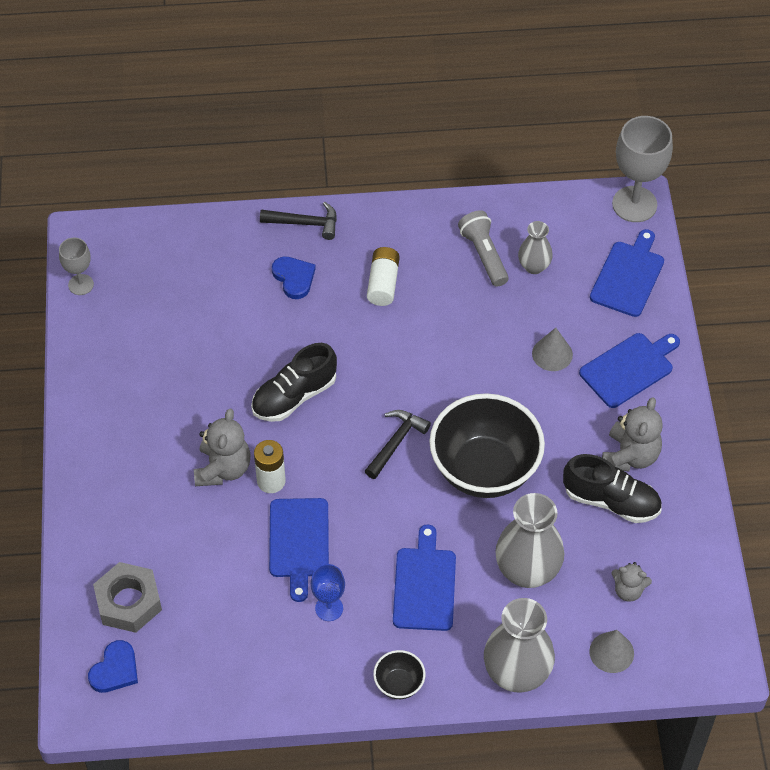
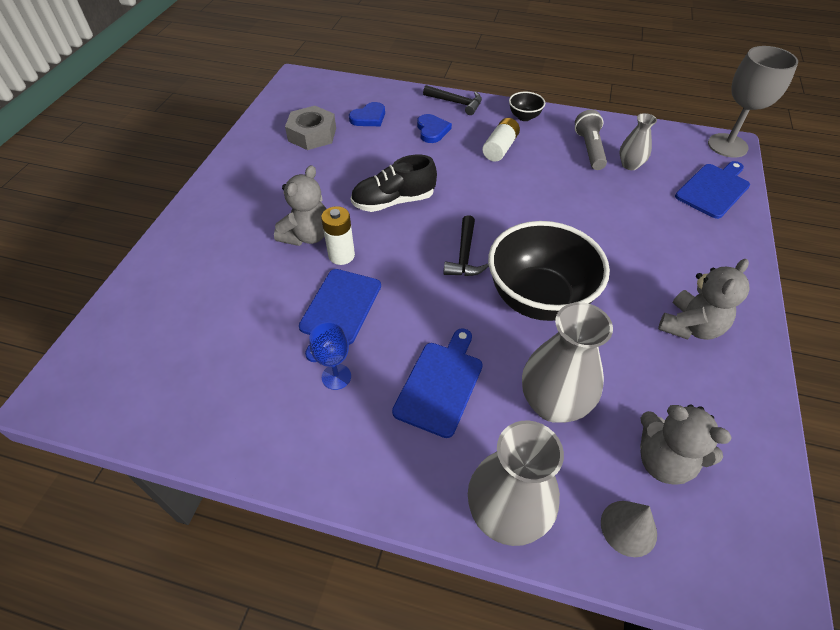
camera: 20 degrees right, 5 degrees down
(81, 284) = (278, 101): grey goblet -> none
(115, 670) = (109, 369): blue heart -> blue heart (369, 117)
(128, 602) = (163, 314): grey nut -> grey nut (312, 134)
(396, 442) = (464, 255): black hammer -> black hammer turned 135 degrees clockwise
(399, 684) = (370, 479): black bowl -> black bowl (524, 117)
(552, 354) = (630, 226): grey cone -> none
(611, 501) = (662, 362): black shoe -> none
(628, 590) = (663, 460): grey teddy bear -> grey teddy bear, size x1.66
(629, 368) = (702, 255): blue cutting board -> none

